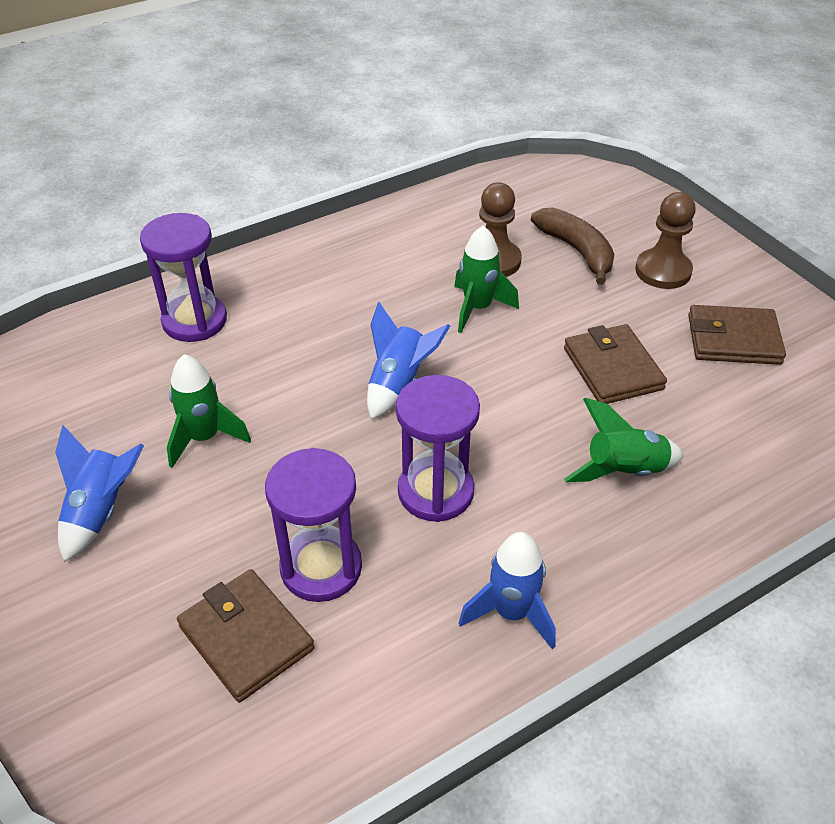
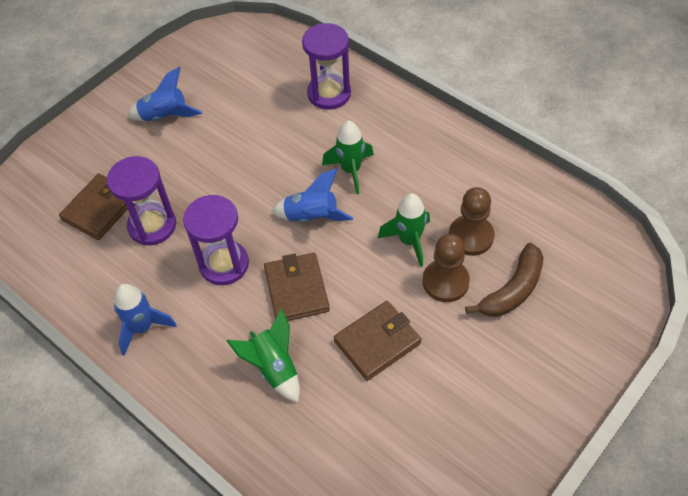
camera: 75 degrees right, 10 degrees up
(204, 438) = (231, 138): green rocket -> green rocket (351, 170)
(663, 271) = (516, 358): brown pawn -> brown pawn (445, 282)
(733, 339) = (448, 424): brown wallet -> brown wallet (296, 290)

